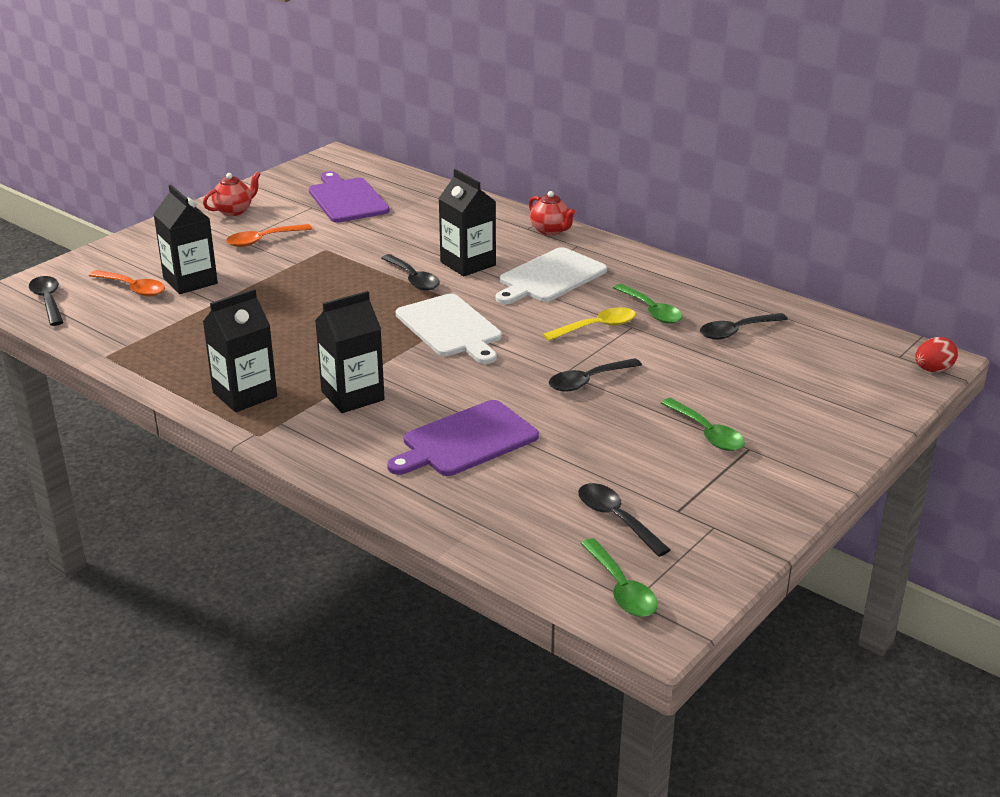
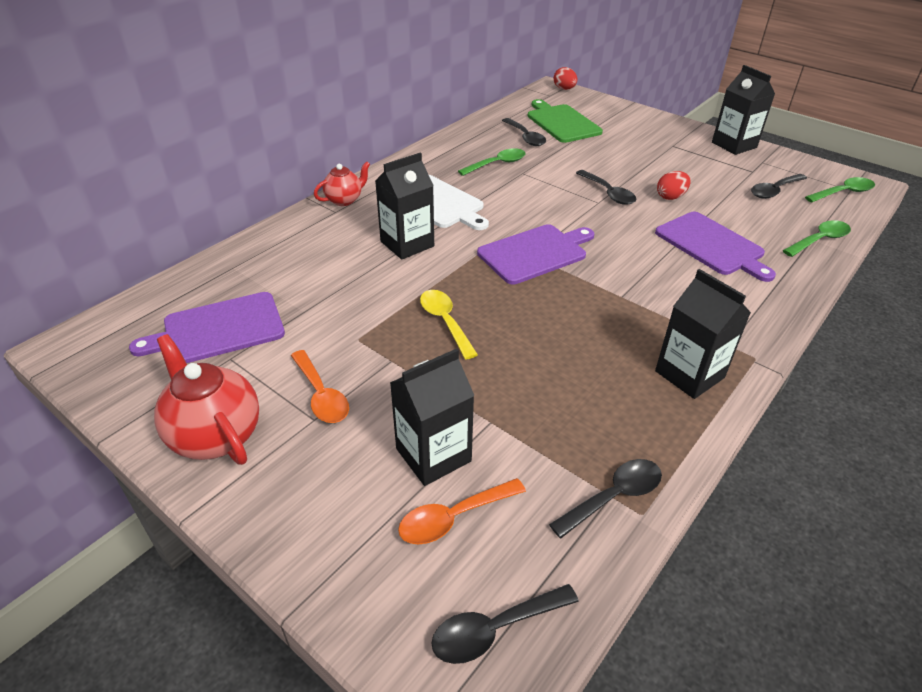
camera: 90 degrees left, 10 degrees up
(133, 288) = (453, 518): orange spoon -> orange spoon turned 150 degrees counterclockwise
(234, 211) = (215, 435): red teapot -> red teapot, size x1.67
(352, 396) = (667, 304): black carton -> black carton (734, 145)
(413, 279) = (438, 275): black spoon -> black spoon (614, 496)
(450, 328) = (535, 253): white cutting board -> purple cutting board
(584, 426) = (670, 197): none -> red egg
(597, 327) = (525, 186): yellow spoon -> yellow spoon (445, 322)
(707, 433) = (661, 156): green spoon -> green spoon (819, 240)
(796, 361) = (562, 122): none -> green cutting board

